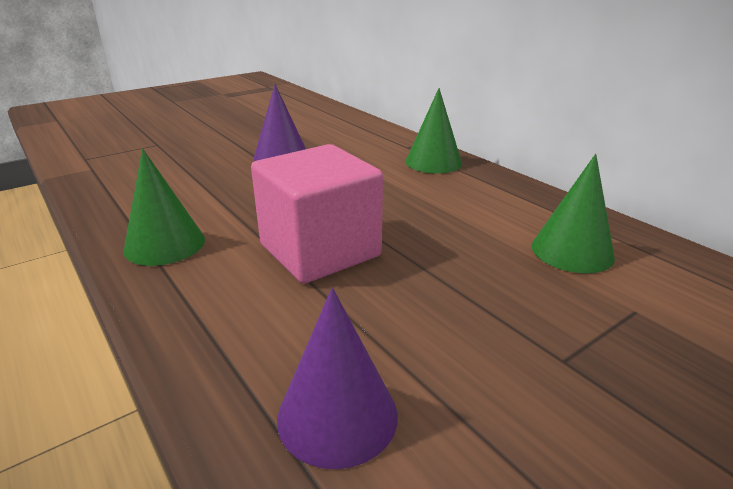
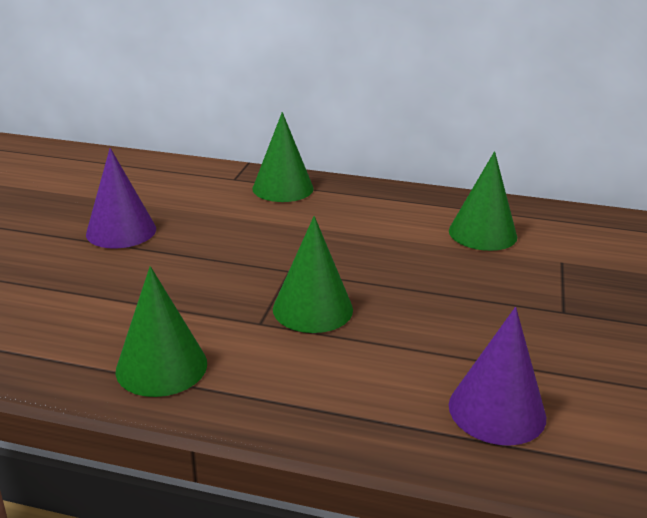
camera: 40 degrees left, 0 degrees up
(320, 250) = (312, 309): pink cube -> green cone

